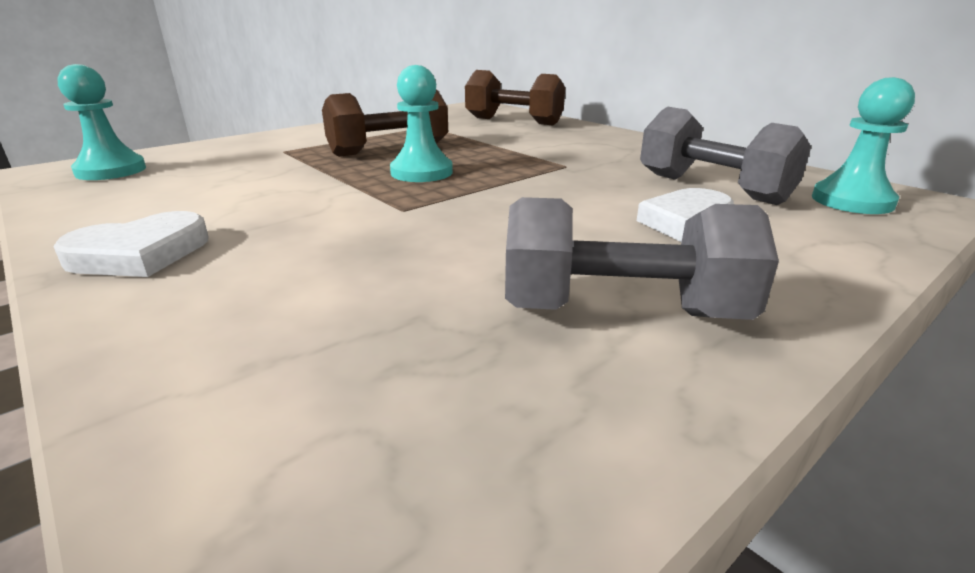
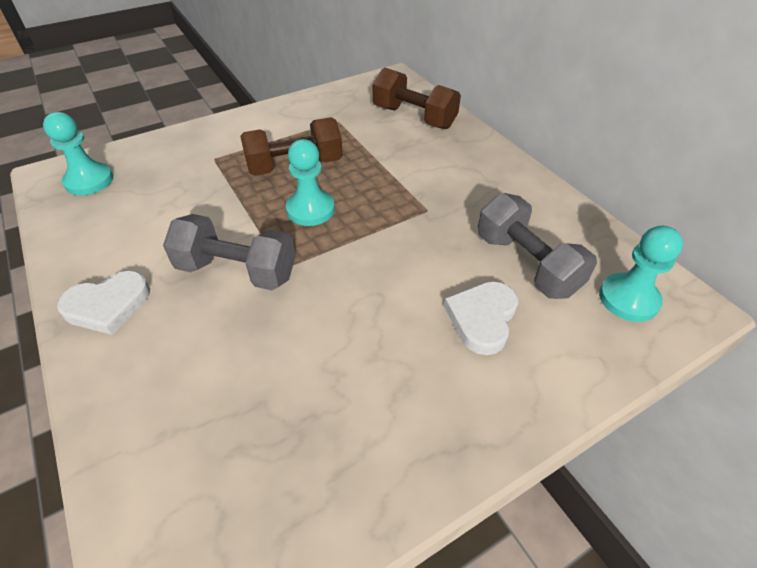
camera: 10 degrees right, 20 degrees up
(622, 312) = (384, 418): grey dumbbell -> grey dumbbell (237, 271)

